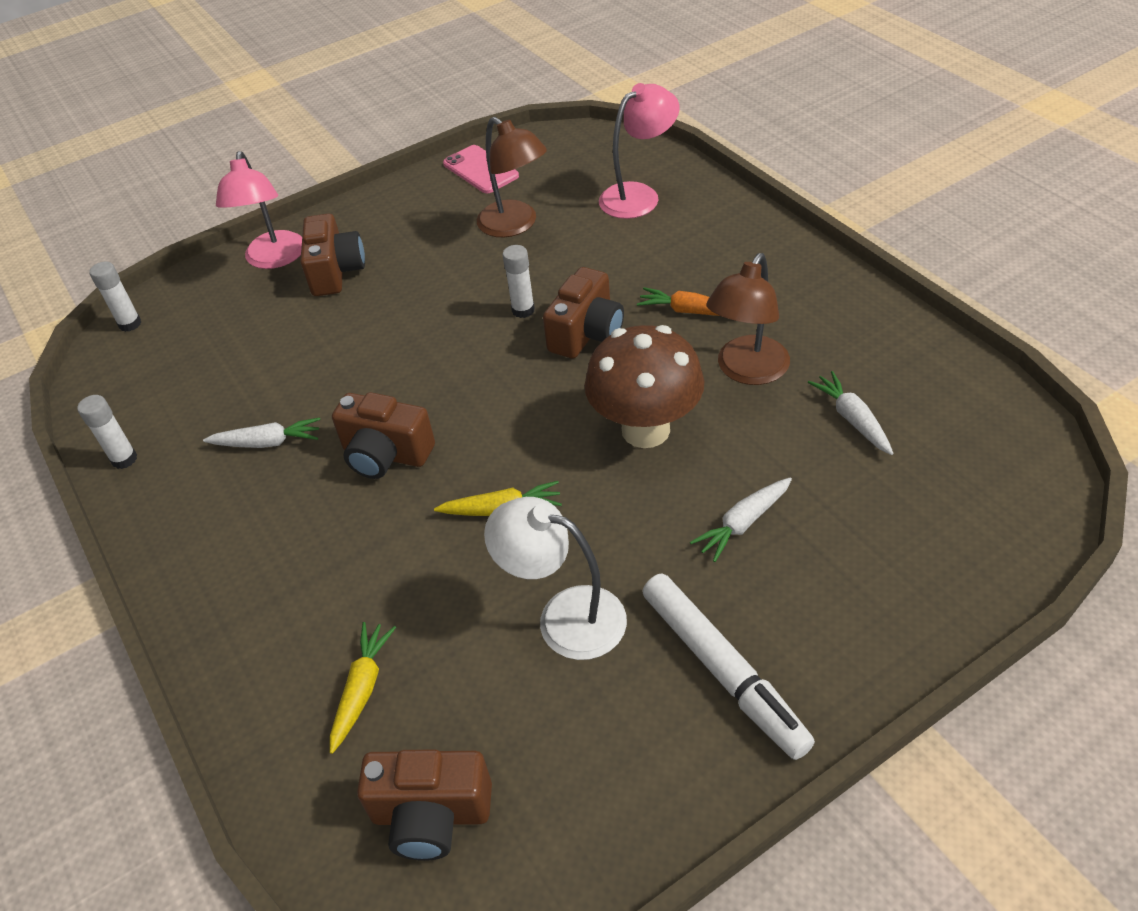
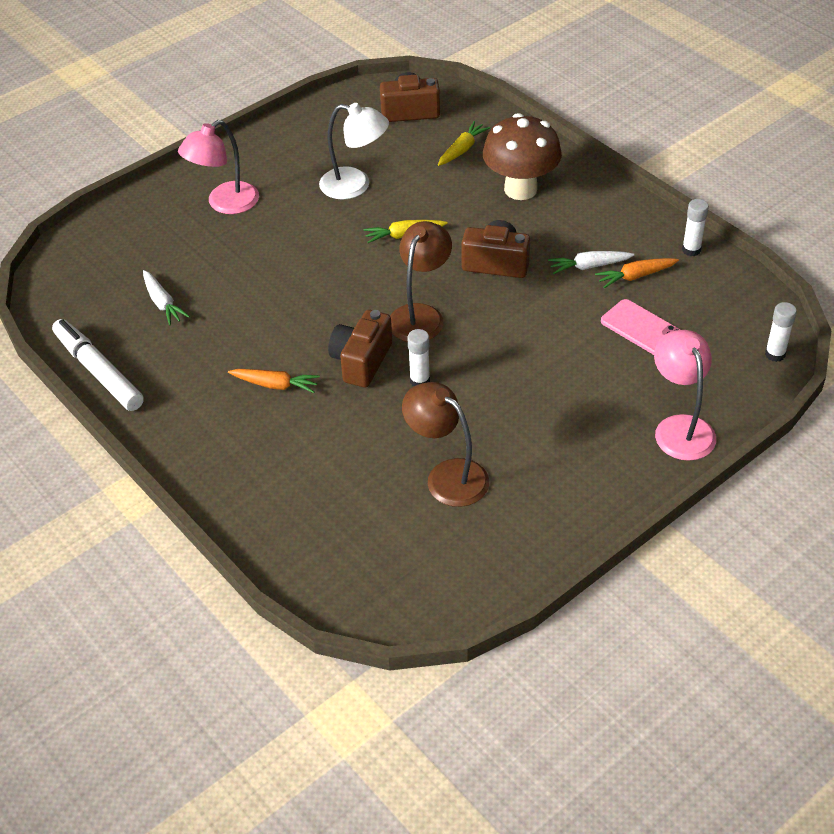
camera: 170 degrees right, 0 degrees up
(218, 424) = (635, 276): none -> orange carrot
(336, 272) = (609, 415): brown camera -> none
(362, 689) = (462, 149): yellow carrot -> yellow carrot turned 150 degrees counterclockwise
(480, 170) = (505, 556): pink phone -> pink phone (641, 328)
(639, 195) = (323, 519): pink lamp -> pink lamp (225, 204)
(645, 430) = (310, 289): brown mushroom -> brown mushroom (520, 189)
(723, 670) = (266, 170): white marker -> white marker (98, 371)
(743, 523) = (247, 236): white carrot -> none
(747, 371) = (233, 335): brown lamp -> brown lamp (420, 315)

